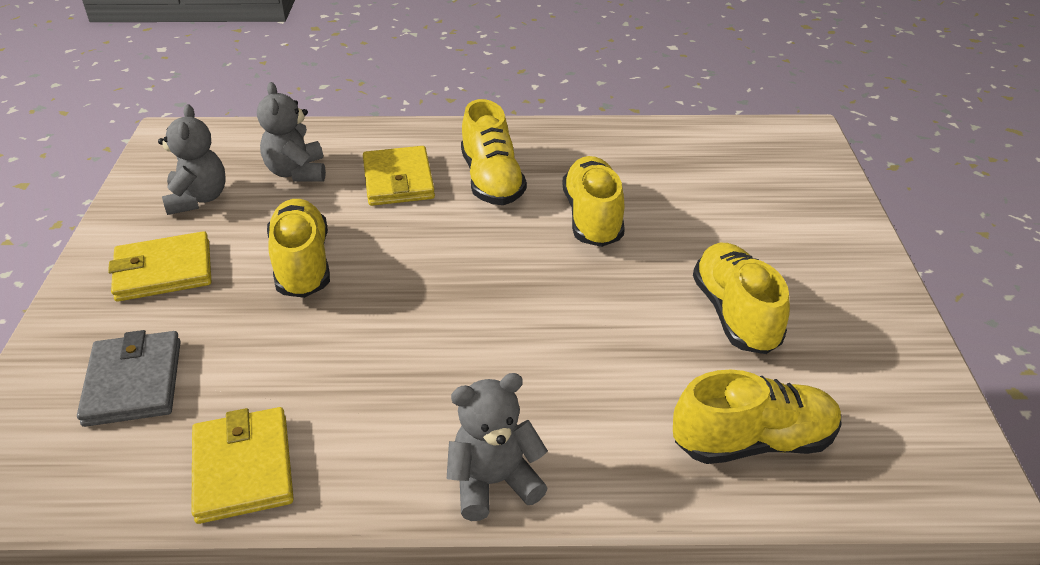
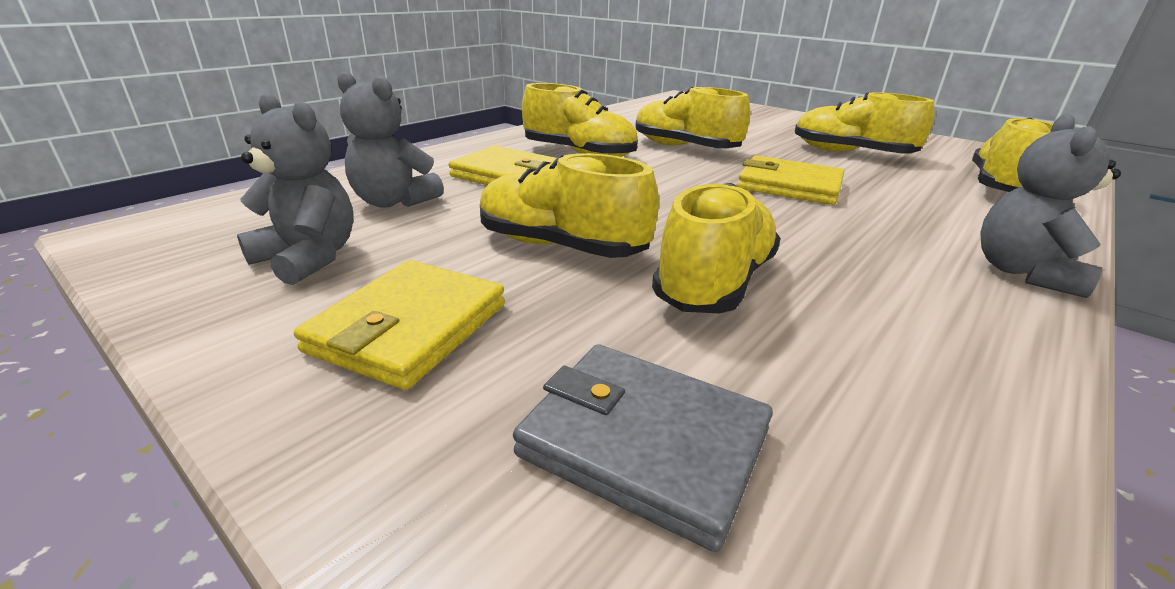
camera: 50 degrees left, 10 degrees down
(243, 468) = (938, 405): yellow wallet -> yellow wallet (789, 186)
(314, 343) = (714, 283): none -> yellow shoe

